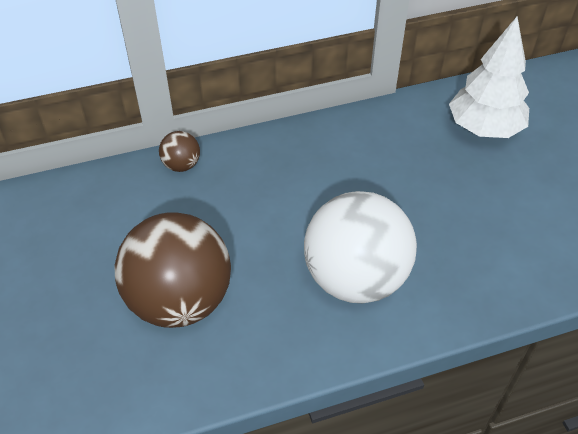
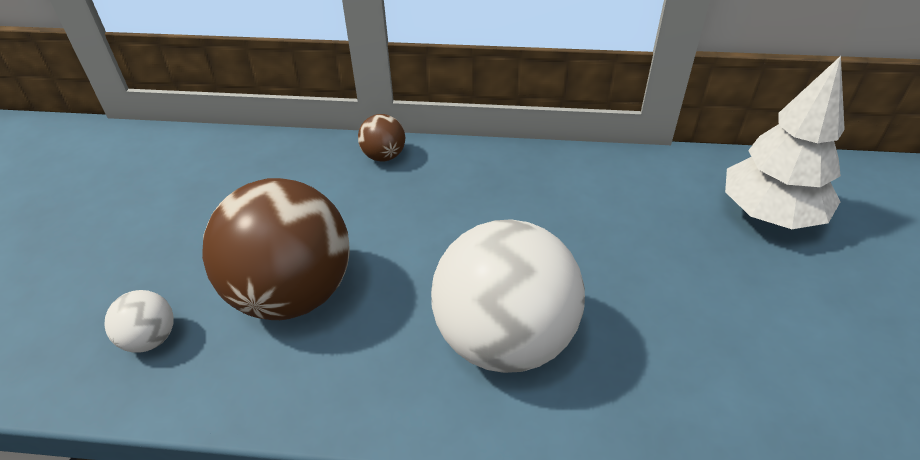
camera: 25 degrees right, 5 degrees down
(89, 375) = (150, 339): none -> white ball

